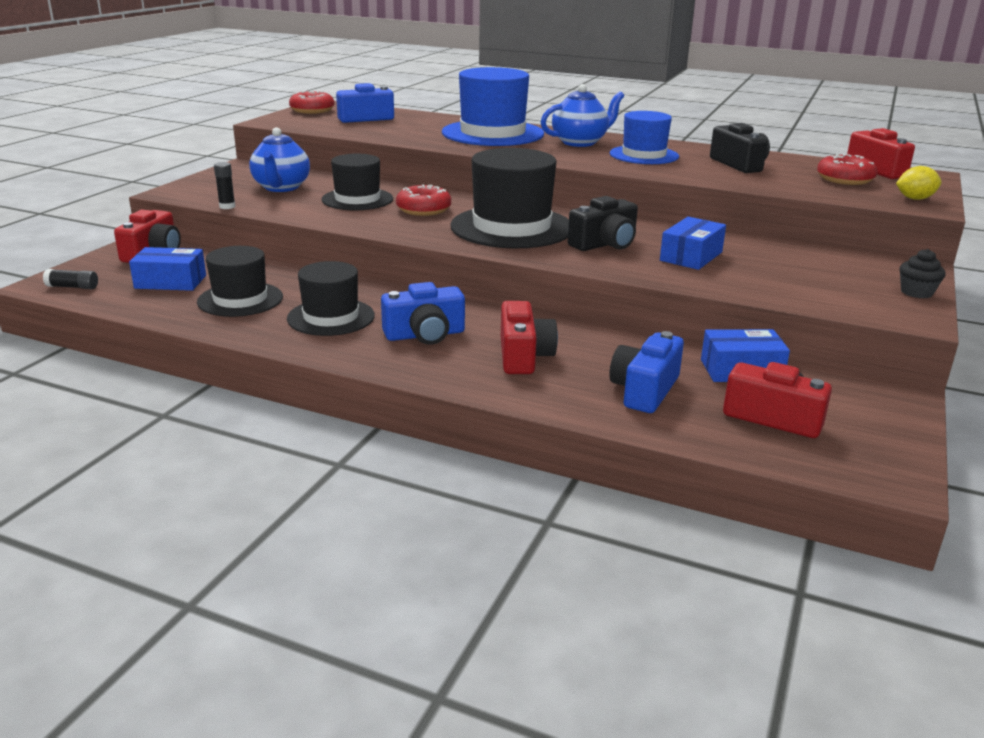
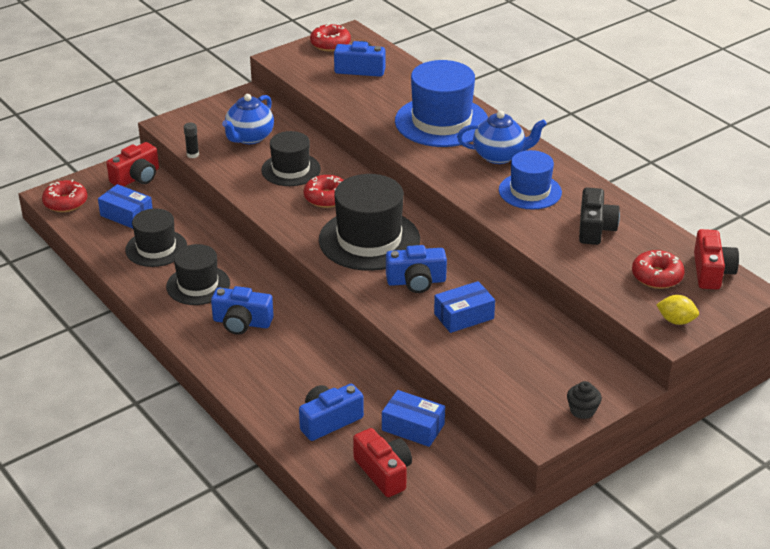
camera: 30 degrees right, 10 degrees up
(72, 287) = (65, 202): black glue stick -> red donut
(523, 356) = (285, 364): red camera -> none
(605, 244) = (416, 281): black camera -> blue camera

